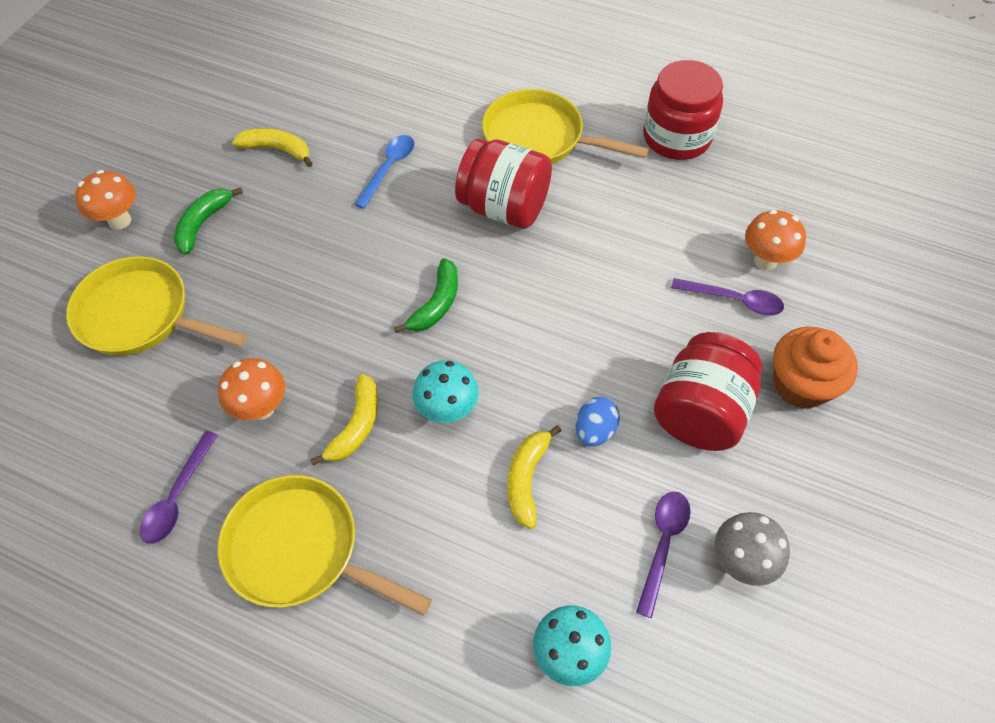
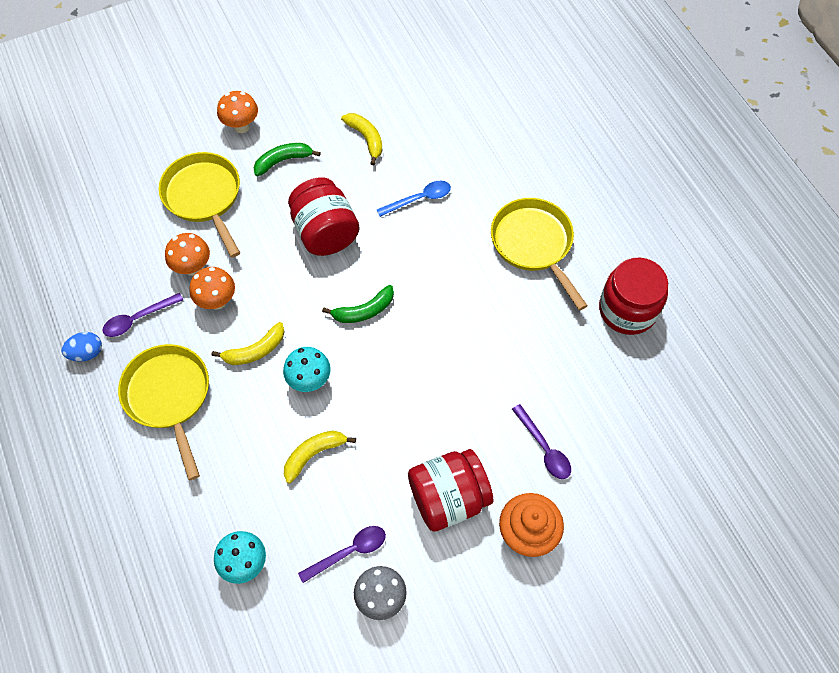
camera: 40 degrees right, 5 degrees up
(504, 208) = (463, 277): red jar -> red jar (325, 232)
(595, 431) = (377, 458): blue egg -> blue egg (87, 353)
(765, 260) = (593, 439): orange mushroom -> orange mushroom (193, 268)

